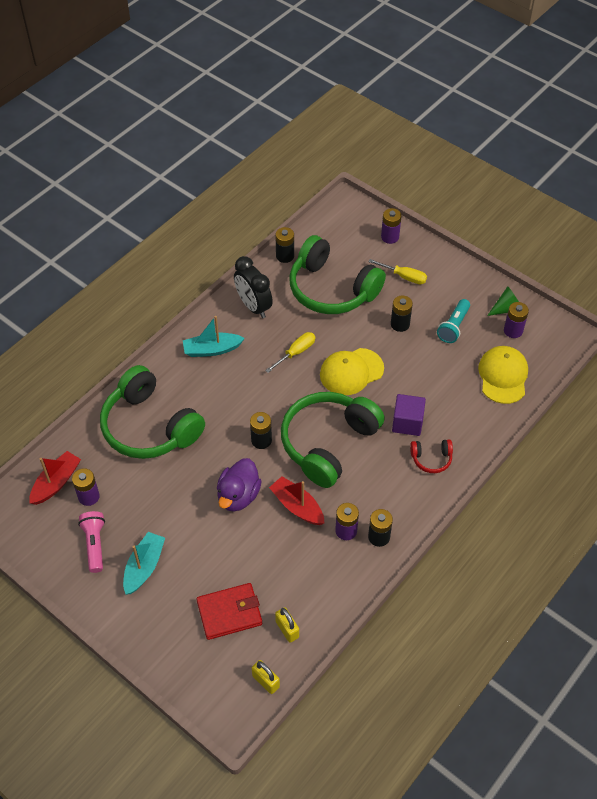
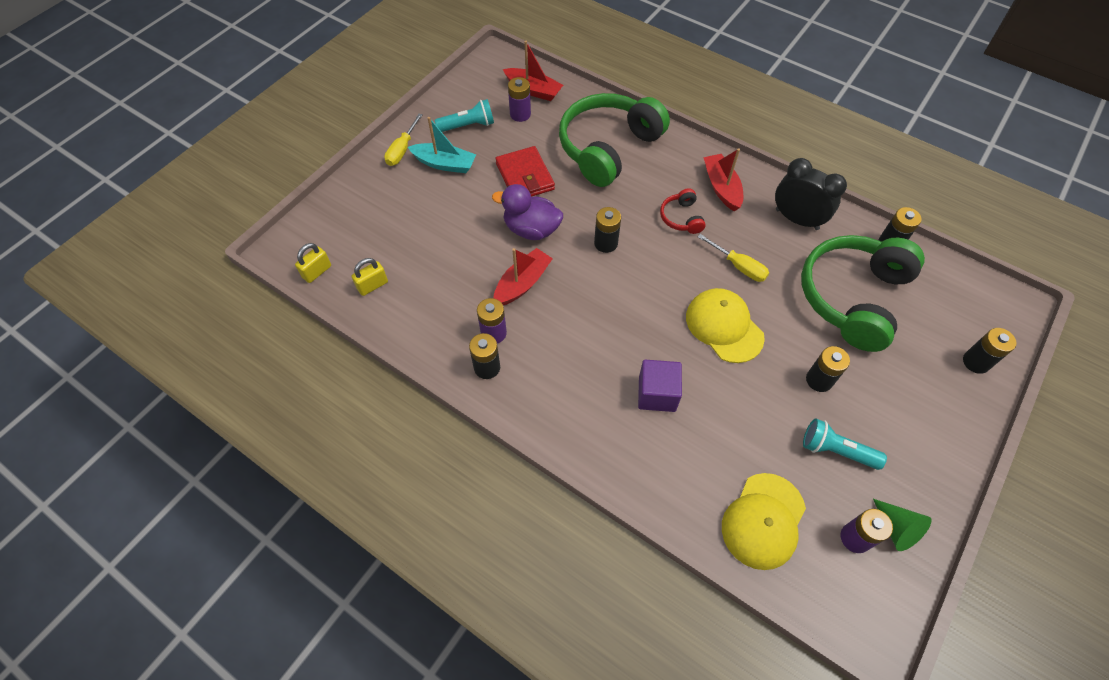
camera: 85 degrees right, 5 degrees up
(95, 544) = (468, 126): pink flashlight -> turquoise flashlight
(212, 350) = (721, 187): turquoise boat -> red boat
(229, 613) = (393, 235): red wallet -> red wallet (525, 176)
(253, 306) = (797, 219): black clock -> black clock turned 75 degrees clockwise
(328, 443) = (612, 308): green headphones -> none
(390, 237) = (976, 362): purple battery -> black battery
(404, 277) = (907, 382): yellow screwdriver -> yellow screwdriver (402, 150)
(431, 459) = (605, 424): red headphones -> red headphones (681, 218)
(503, 376) = (763, 521): yellow cap -> yellow cap turned 120 degrees clockwise

